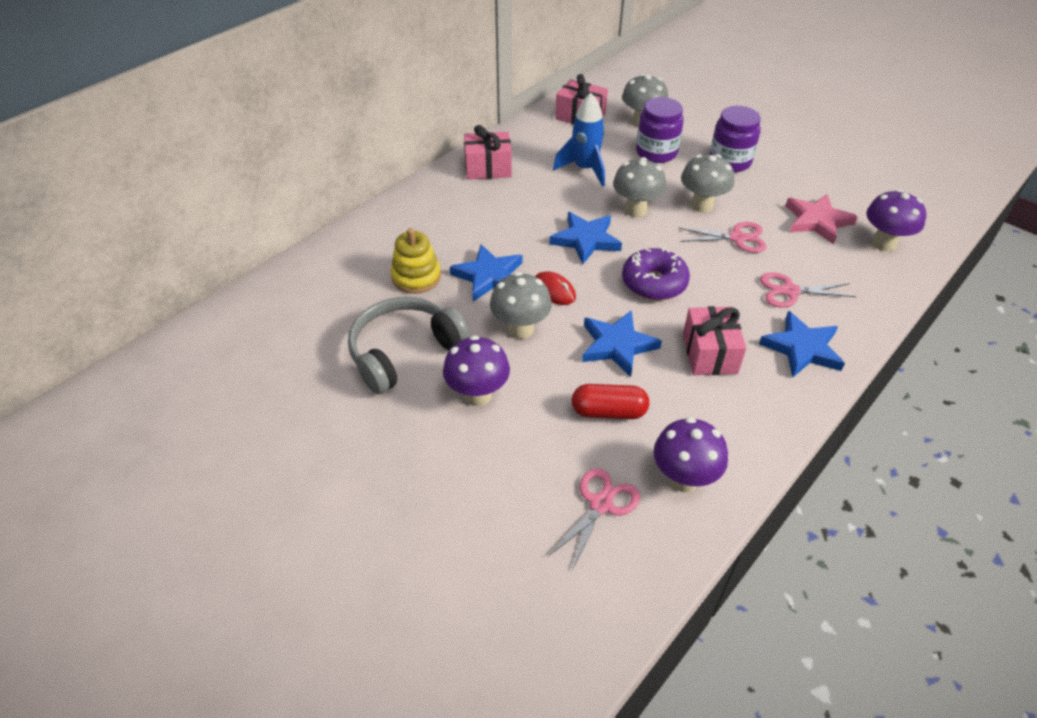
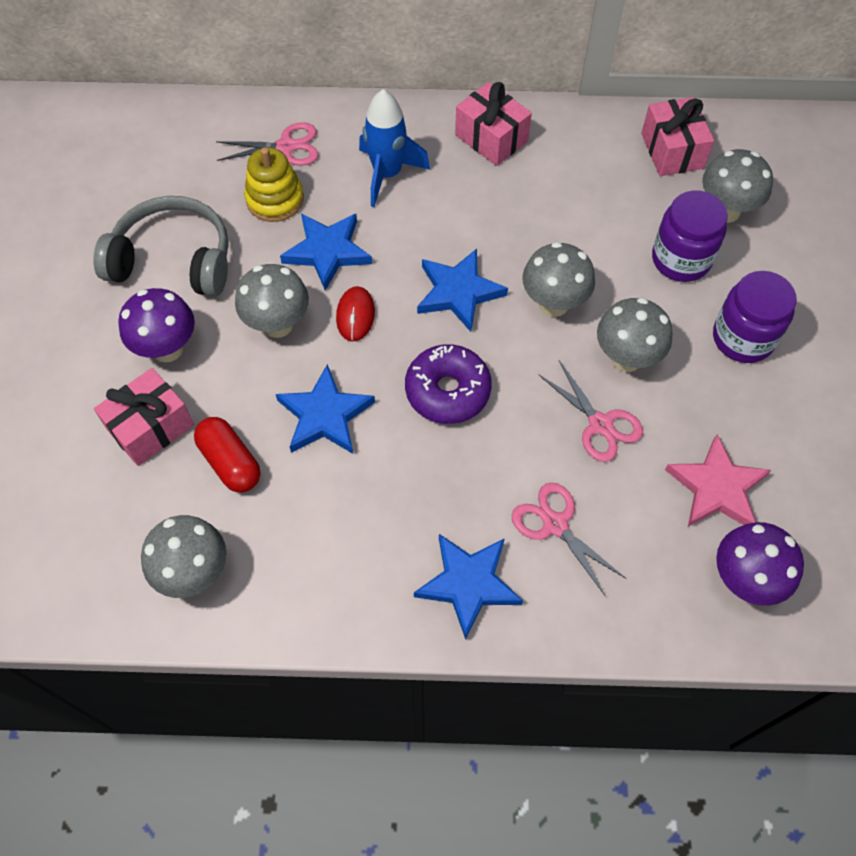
camera: 50 degrees right, 15 degrees up
(585, 169) = (577, 216): blue rocket -> blue rocket (387, 174)
(601, 504) = (114, 524): pink scissors -> pink scissors (286, 147)
(683, 479) = (194, 573): purple mushroom -> grey mushroom
(709, 353) = (384, 501): pink gift -> pink gift (151, 427)

